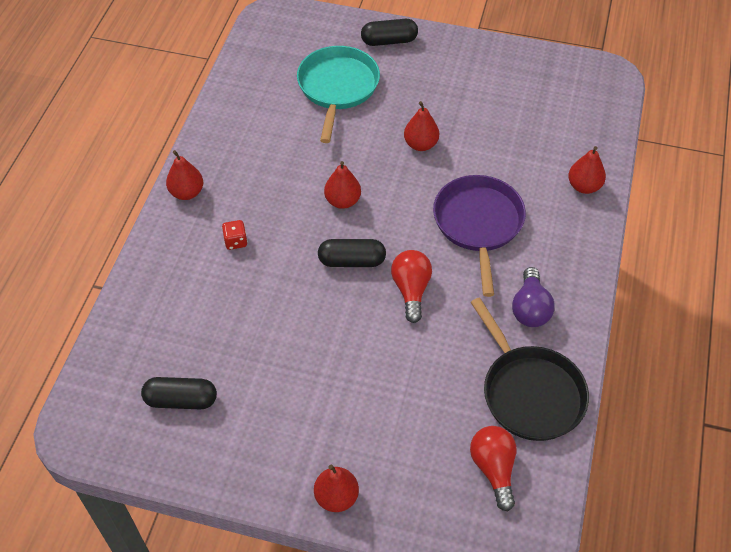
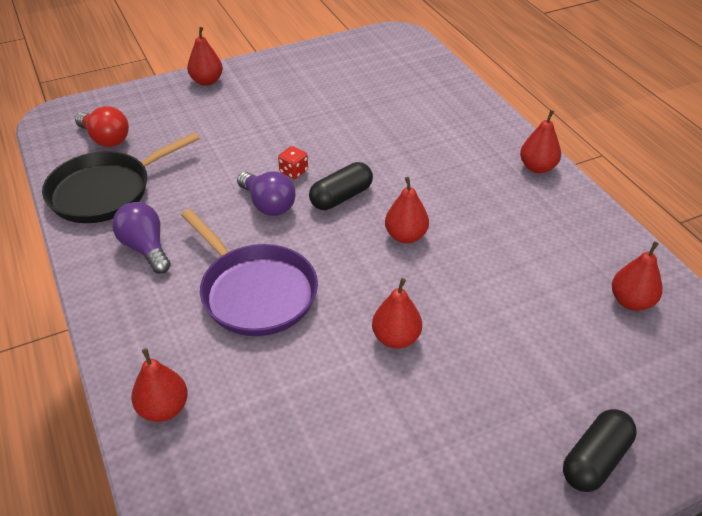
camera: 140 degrees right, 10 degrees down
(181, 400) = (358, 71): black capsule -> none
(235, 241) = (449, 159): red dice -> red dice (293, 172)
(268, 83) = (631, 301): none -> red pear
(337, 87) = (561, 346): turquoise pan -> none
(411, 290) = (268, 205): red light bulb -> purple light bulb
(530, 393) = (105, 191): black pan -> black pan turned 60 degrees counterclockwise

